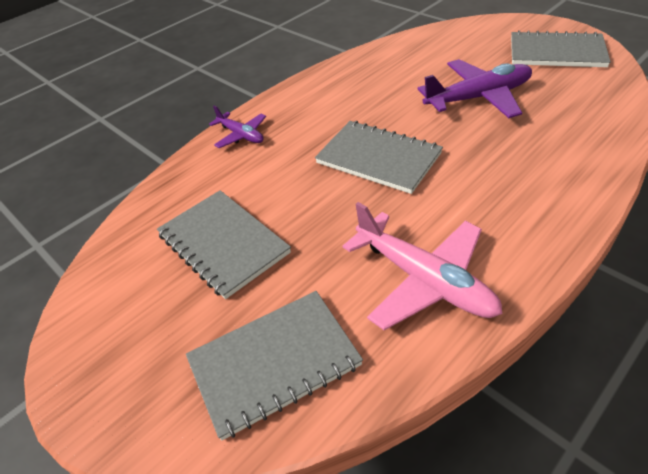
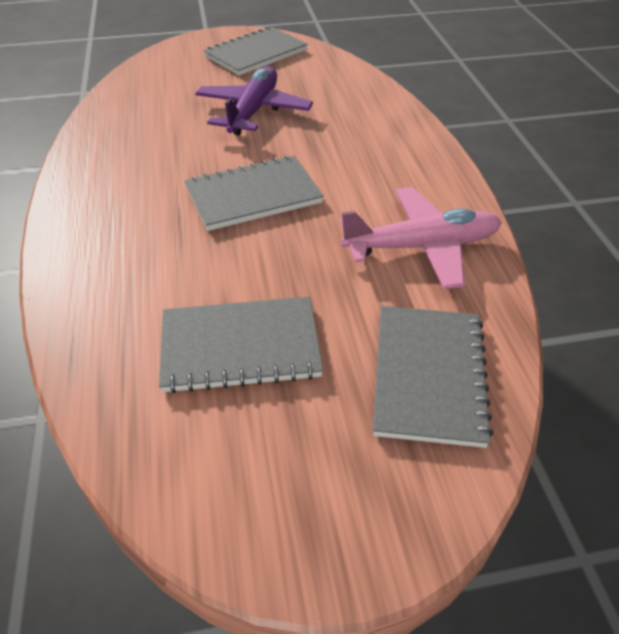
camera: 60 degrees left, 0 degrees up
(241, 135) = (82, 259): purple plane -> none

